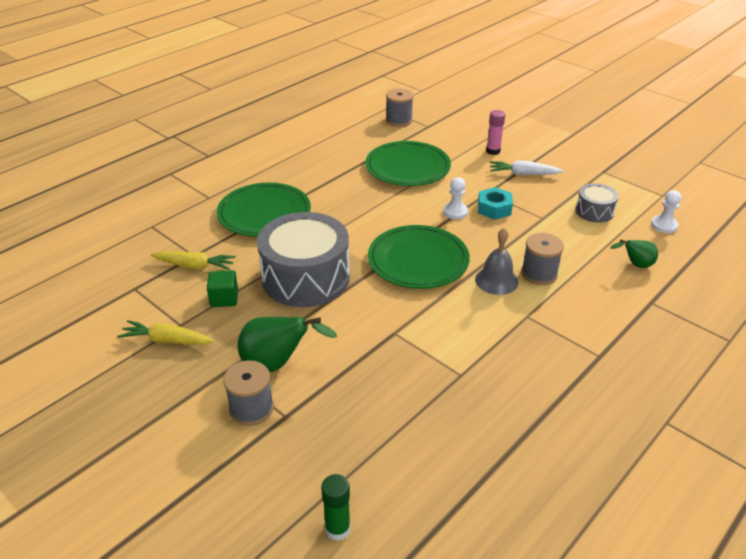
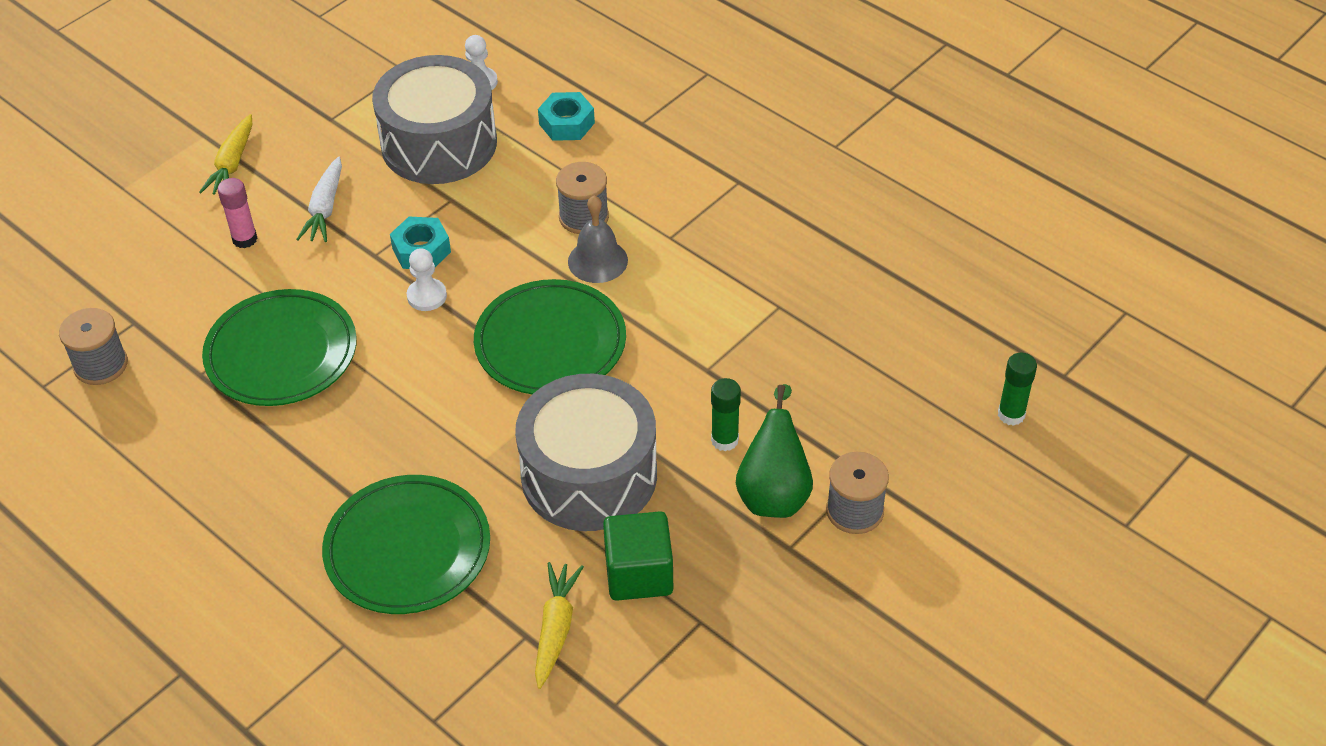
camera: 90 degrees left, 10 degrees up
(167, 340) = (735, 631): yellow carrot -> yellow carrot (232, 164)
(224, 298) = (639, 574): green cube -> green cube, size x1.51
(327, 340) = (724, 440): none -> green glue stick
(594, 211) = (439, 143): grey drum -> grey drum, size x2.08
(635, 265) = (566, 123): green pear -> turquoise nut

